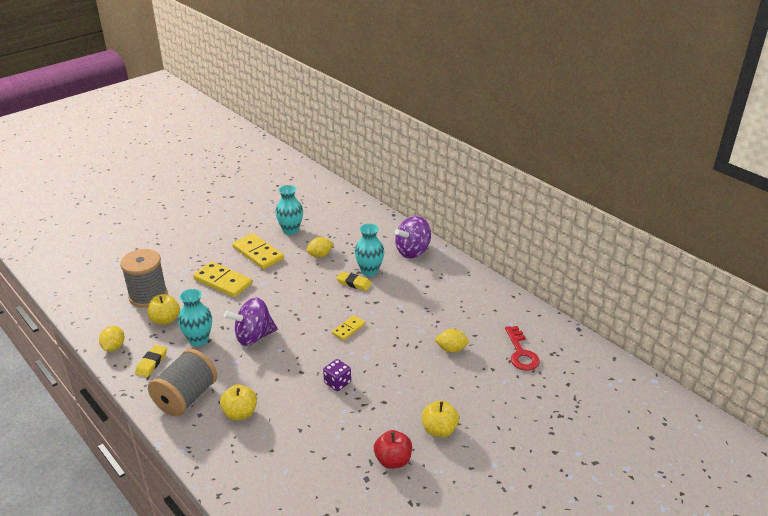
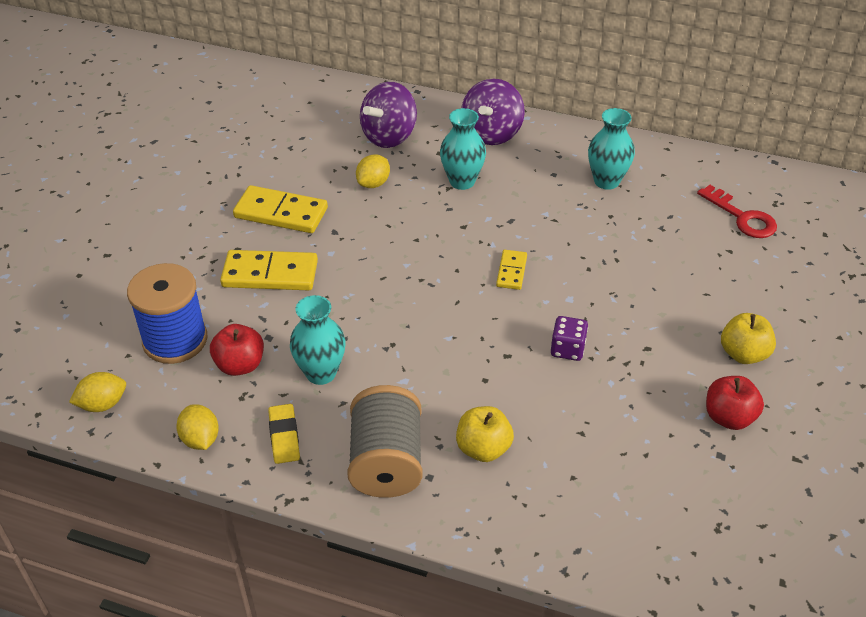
camera: 30 degrees left, 10 degrees up
(148, 296) = (175, 340): grey spool -> blue spool
(165, 320) = (240, 365): yellow apple -> red apple
(253, 336) = (395, 335): purple spinning top -> purple spinning top (389, 136)
(290, 230) = (296, 162): turquoise vase -> turquoise vase (606, 181)
(353, 283) = (457, 206): yellow eraser -> none
(451, 349) = (661, 245): yellow lemon -> yellow lemon (103, 404)

